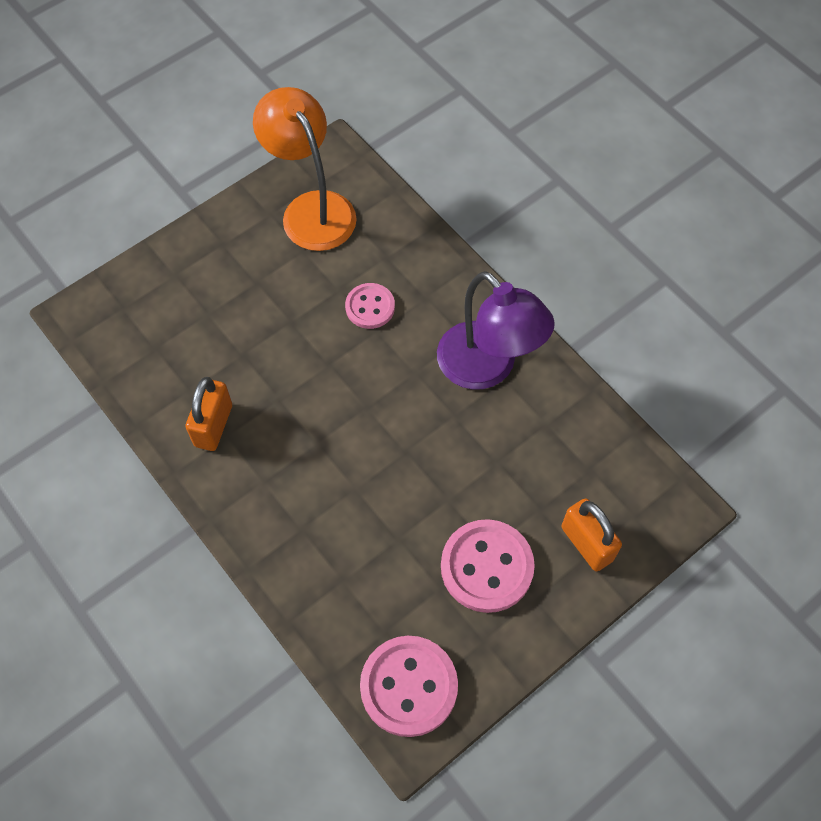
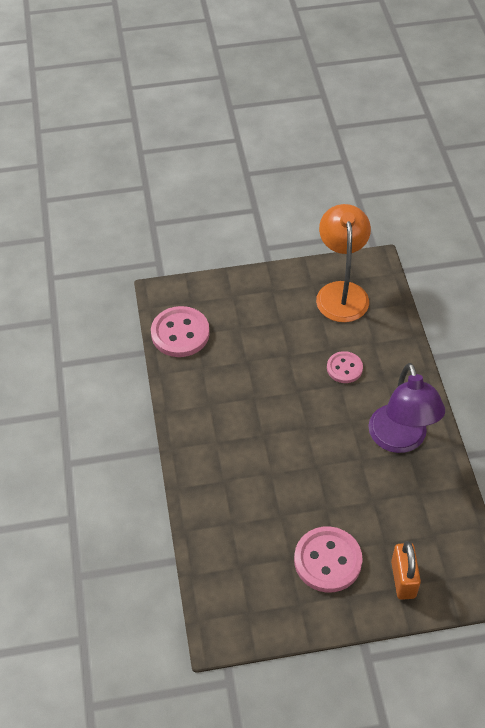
camera: 30 degrees right, 10 degrees down
(213, 425) = (205, 395): orange padlock -> none
(409, 686) = (236, 606): pink button -> pink button (180, 333)

